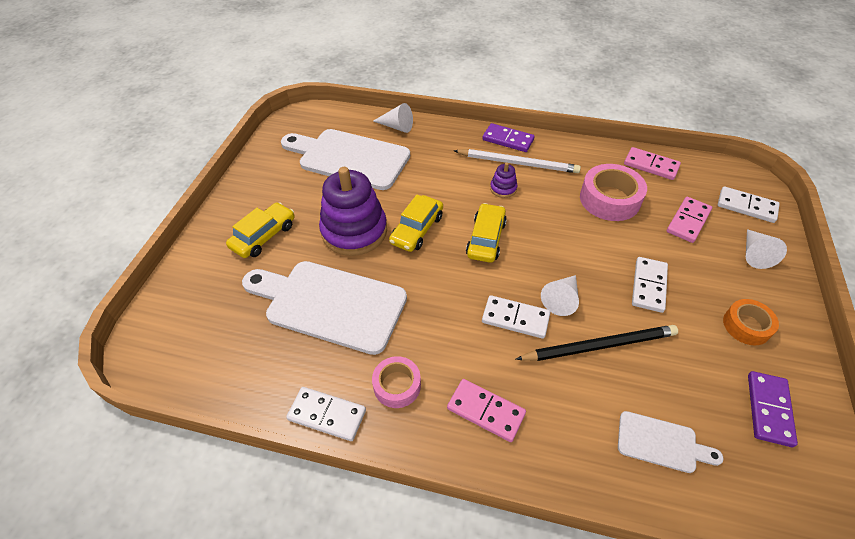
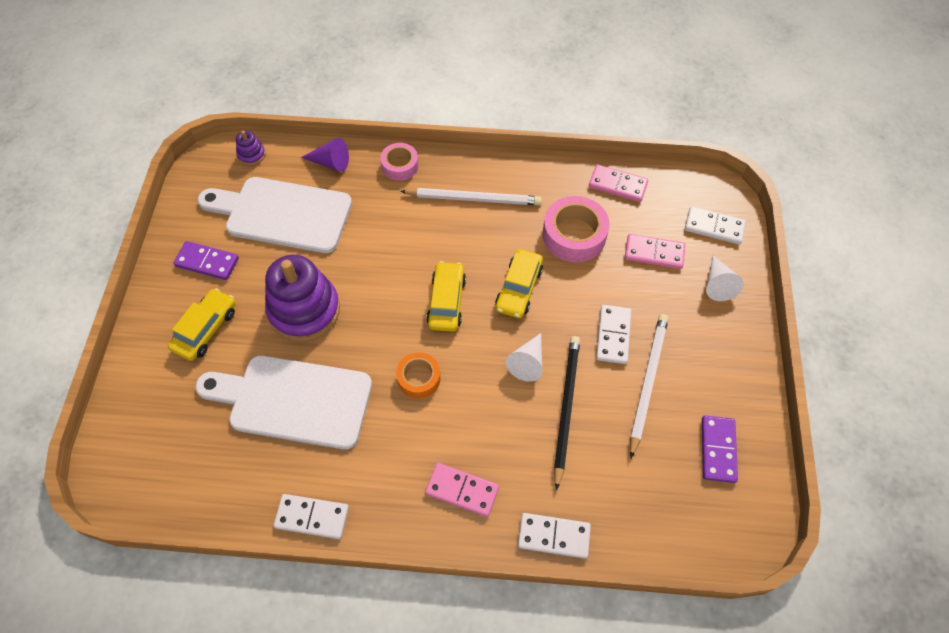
camera: 10 degrees left, 10 degrees up
(396, 127) = (330, 162): white cone -> purple cone
(397, 385) = (375, 477): pink tape -> pink tape (400, 165)
(417, 229) = (372, 299): yellow car -> yellow car (519, 288)
(503, 188) = (460, 235): purple stacking toy -> purple stacking toy (251, 155)
(508, 140) = (460, 167): purple domino -> purple domino (207, 262)
(515, 318) = (483, 390): white domino -> white domino (553, 536)
(599, 345) = (566, 408): black pencil -> black pencil turned 60 degrees counterclockwise
(661, 443) = (622, 496): white cutting board -> none
(686, 332) = (647, 382): none -> white pencil
(688, 221) = (654, 253): pink domino -> pink domino turned 75 degrees clockwise
(746, 326) = (704, 367): orange tape -> orange tape (419, 378)

